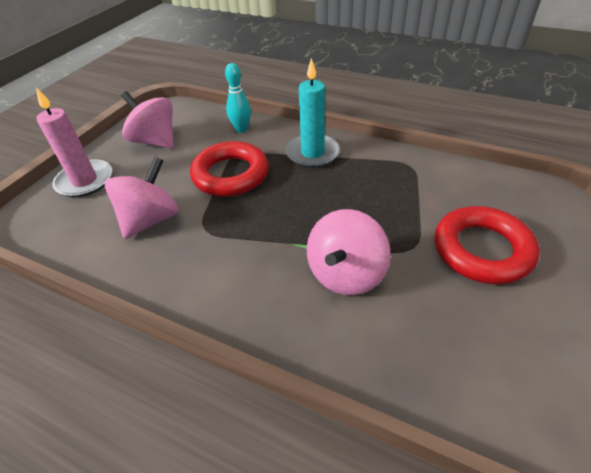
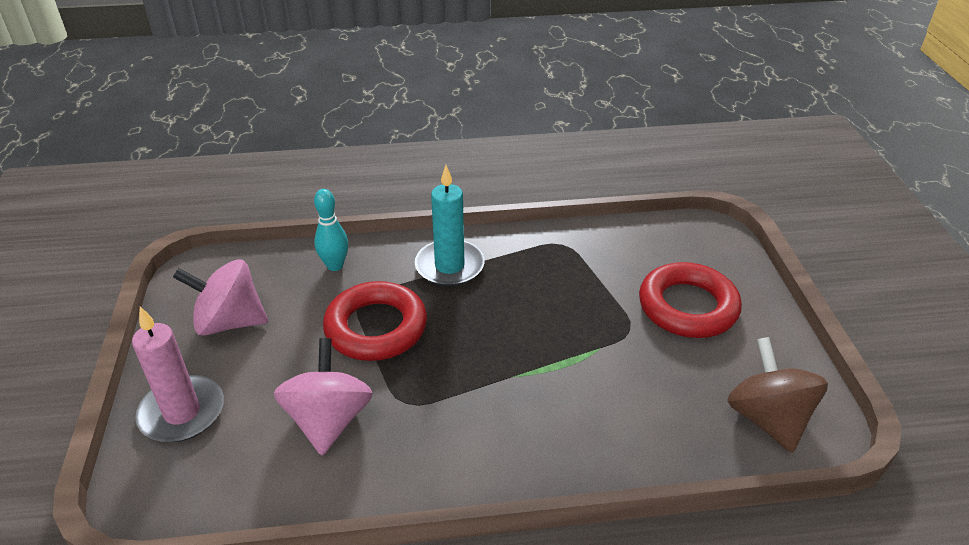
camera: 35 degrees left, 5 degrees down
(345, 274) = (591, 382): pink spinning top -> none
(487, 382) = (768, 419): none -> brown spinning top

